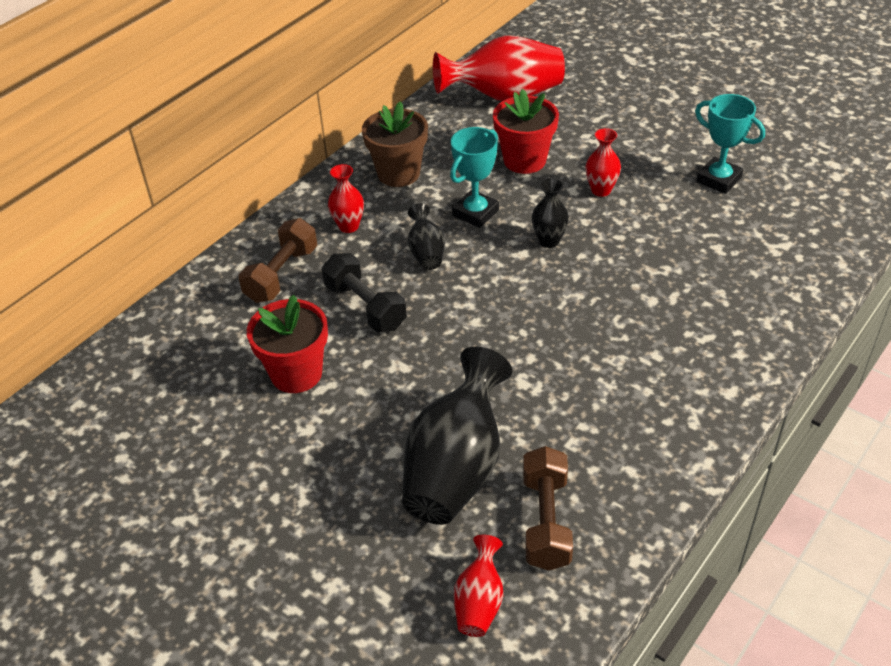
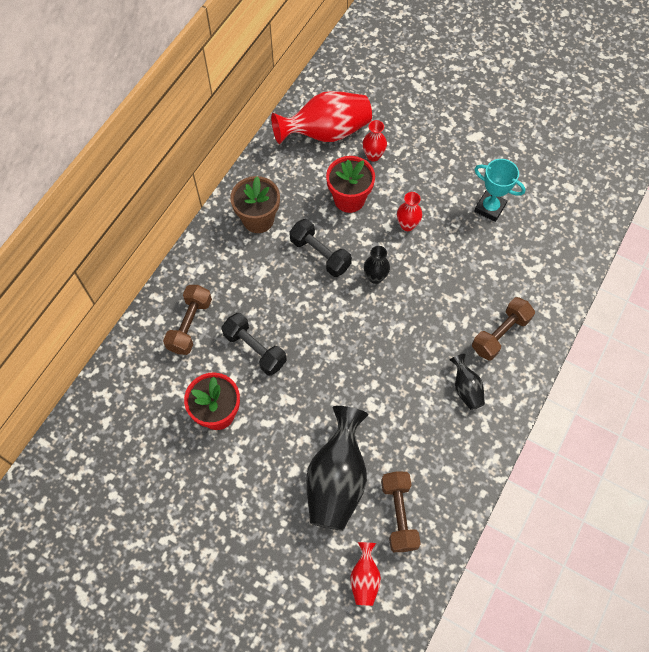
camera: 10 degrees left, 20 degrees up
(348, 226) = (230, 275): red vase -> red vase (373, 156)
(426, 252) = (290, 295): black vase -> black vase (466, 388)
(475, 213) = (320, 254): turquoise trophy -> black dumbbell
(725, 315) = (500, 334): none -> brown dumbbell

